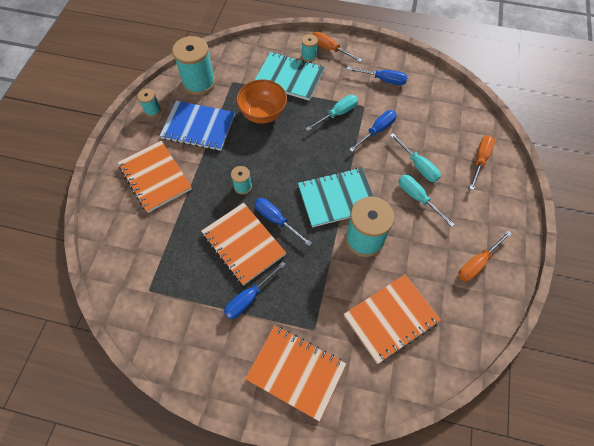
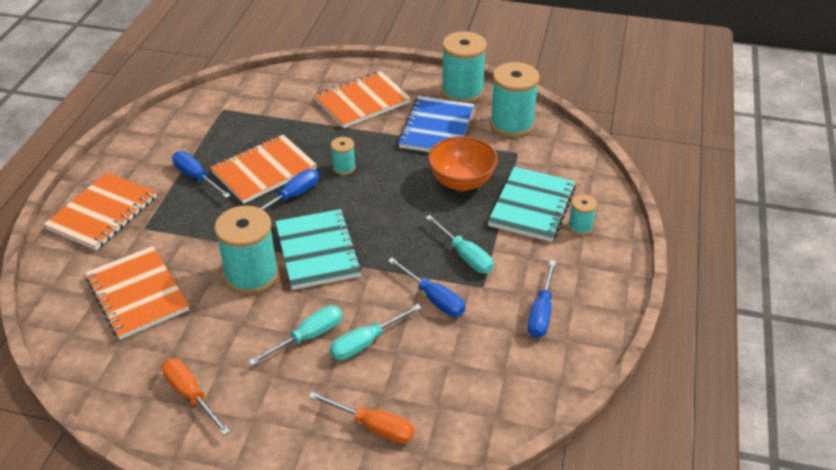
camera: 90 degrees right, 20 degrees down
(152, 110) = (462, 92): turquoise spool -> turquoise spool, size x2.04
(330, 49) = (600, 251): orange screwdriver -> none

